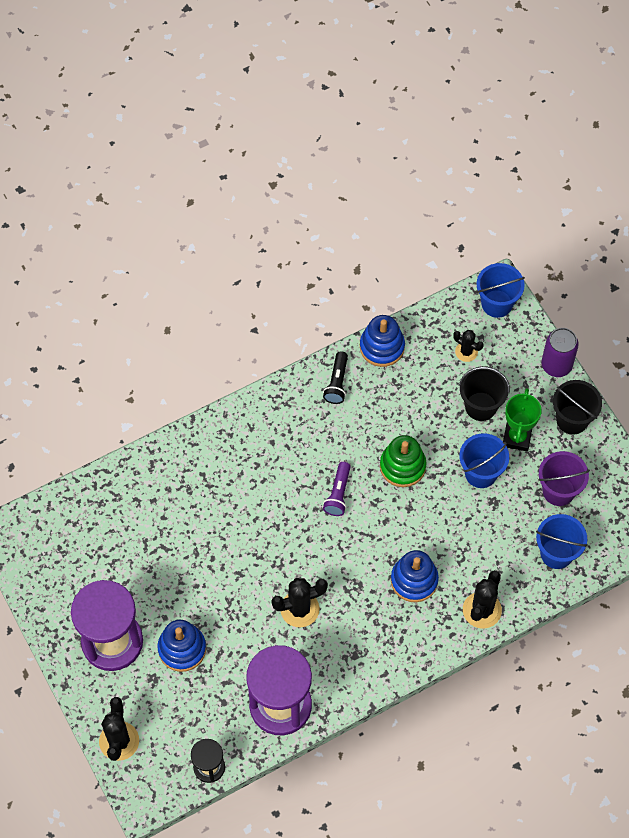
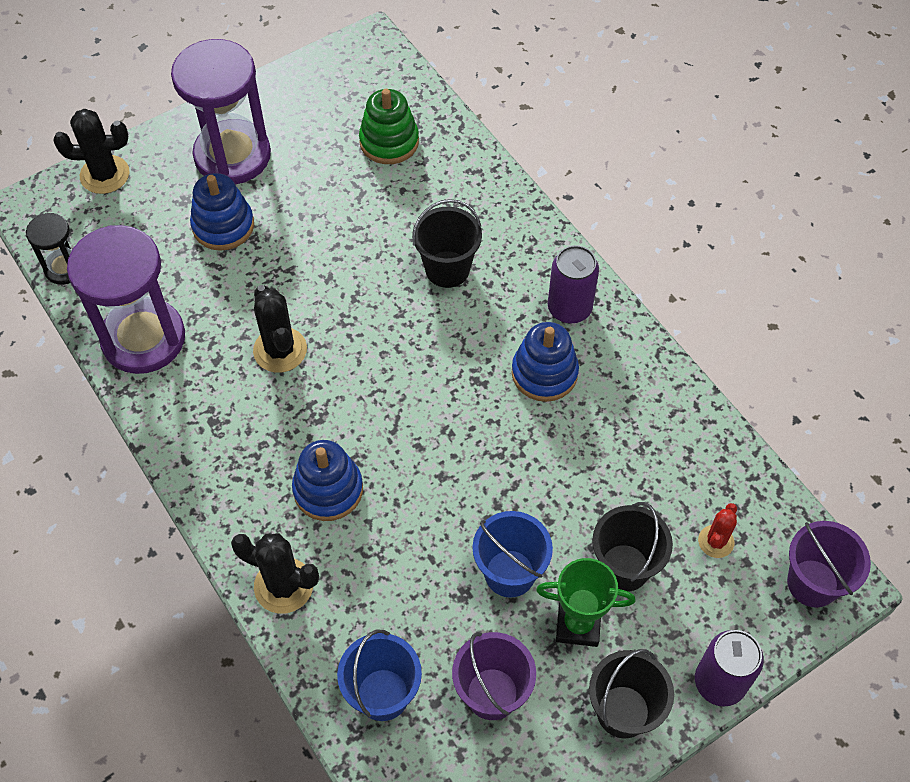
camera: 85 degrees right, 5 degrees down
(241, 491) = (447, 269): none -> black bucket
(283, 414) = (569, 308): none -> purple can
(337, 383) = (629, 369): black flashlight -> none
(338, 494) = (455, 383): purple flashlight -> none
(382, 347) = (700, 423): blue stacking toy -> blue stacking toy (544, 373)
(402, 466) = (508, 463): green stacking toy -> green stacking toy (389, 142)
(466, 352) = (716, 541): black cactus -> red cactus
(497, 303) = (812, 583): blue bucket -> purple bucket

